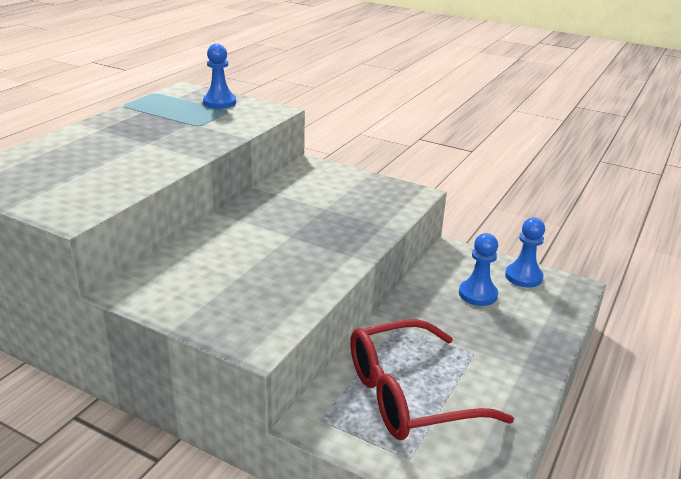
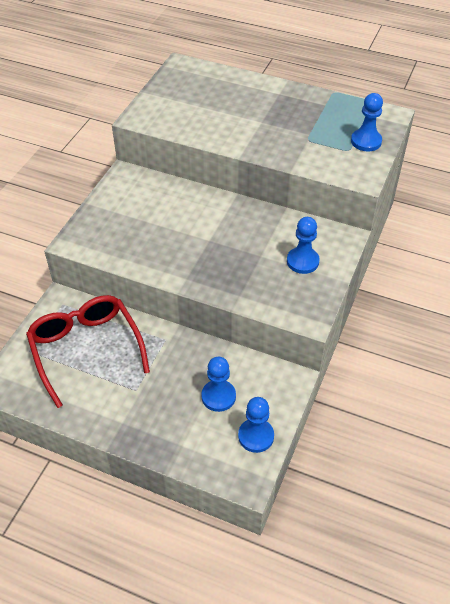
camera: 85 degrees right, 20 degrees up
(339, 188) = (302, 261): none -> blue pawn

